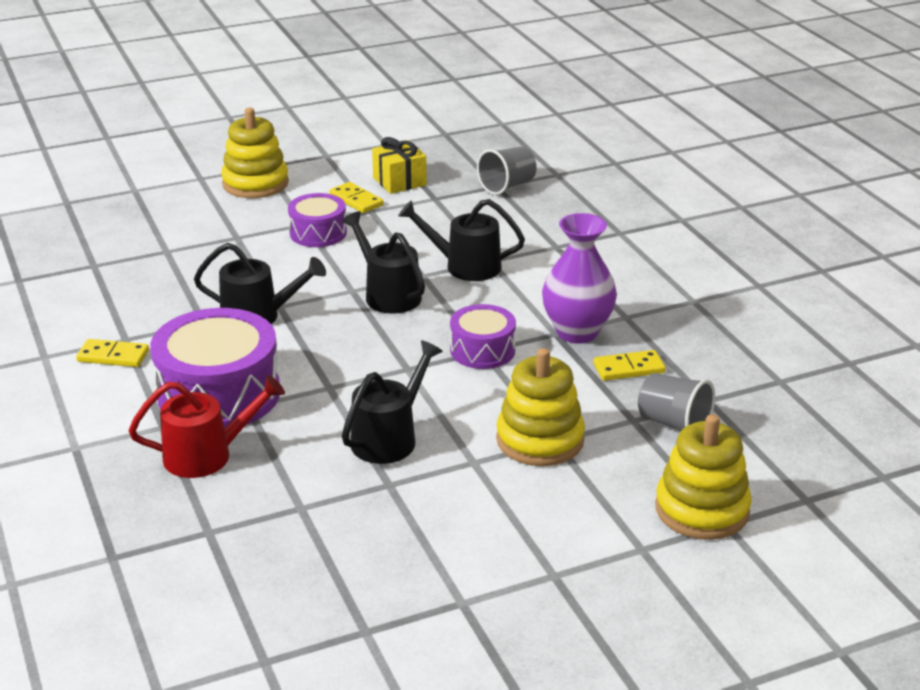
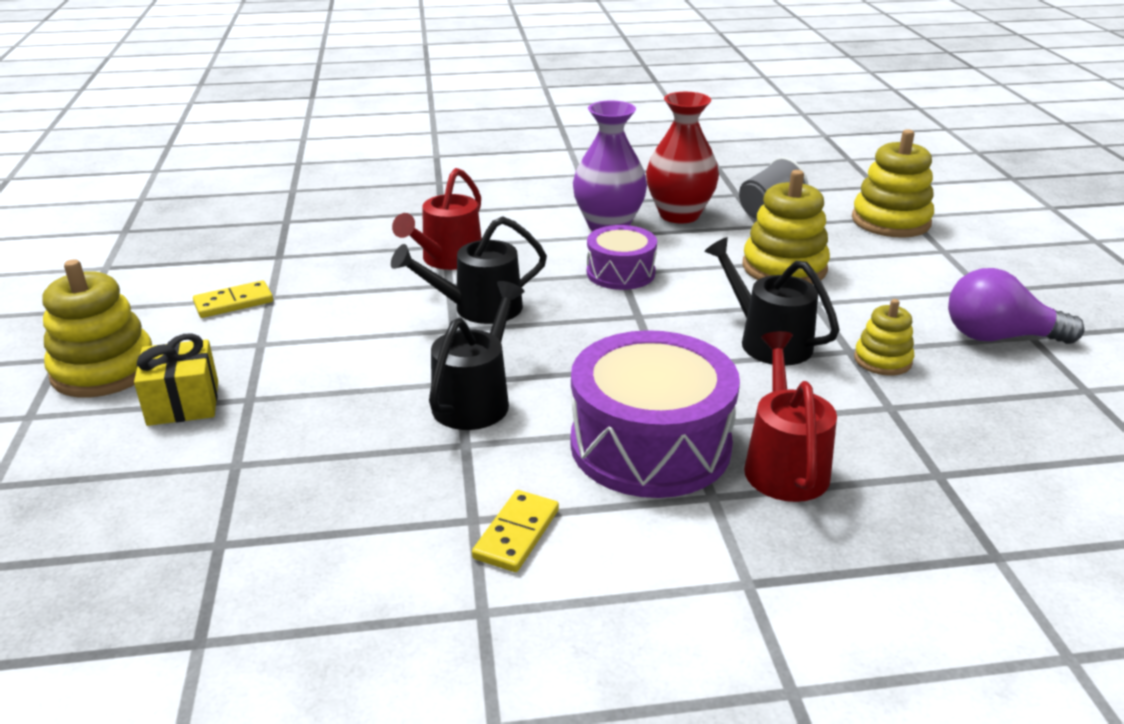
camera: 75 degrees left, 0 degrees up
(318, 233) = (294, 337): purple drum -> none
(378, 503) = (882, 360): none -> yellow stacking toy
(399, 181) = (215, 271): yellow gift -> yellow gift (183, 403)
(450, 579) = (999, 337): none -> purple light bulb
(465, 266) = (447, 260): black watering can -> red watering can
(507, 186) = (293, 216): grey cup -> none
(629, 368) = (679, 215): yellow domino -> red vase

